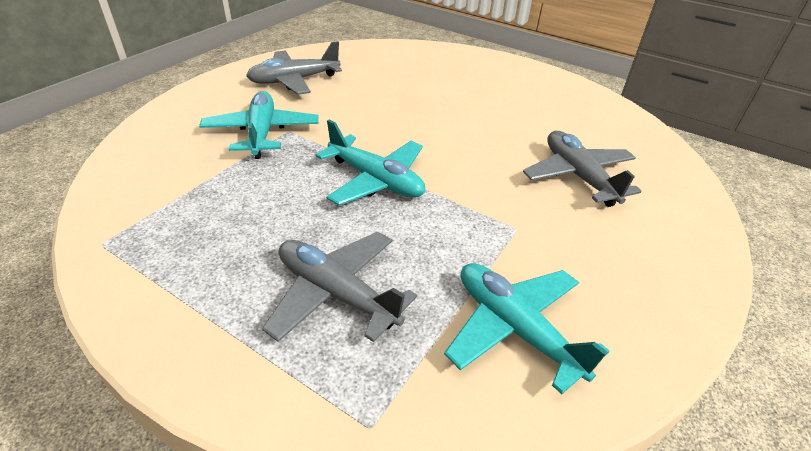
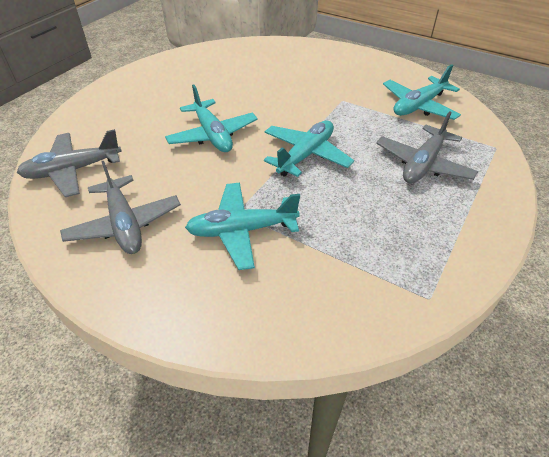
camera: 90 degrees left, 5 degrees up
(421, 119) = (212, 135): none -> turquoise plane
(578, 176) = (284, 75): grey plane -> grey plane (73, 170)

